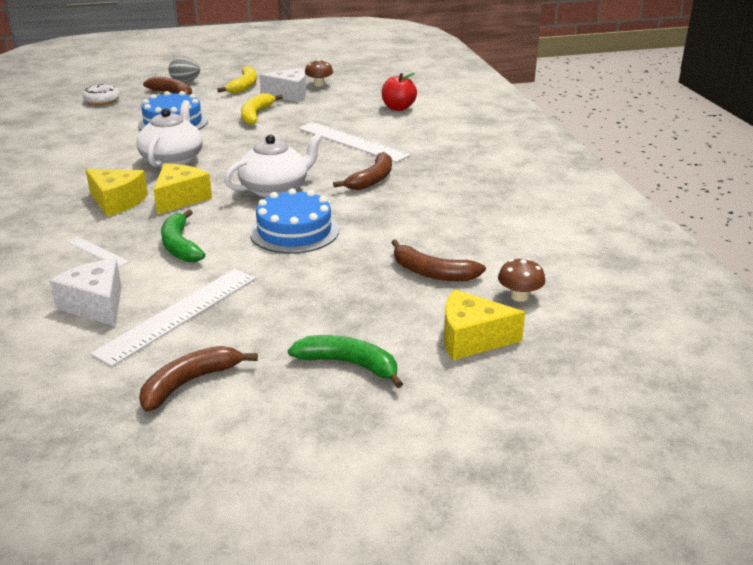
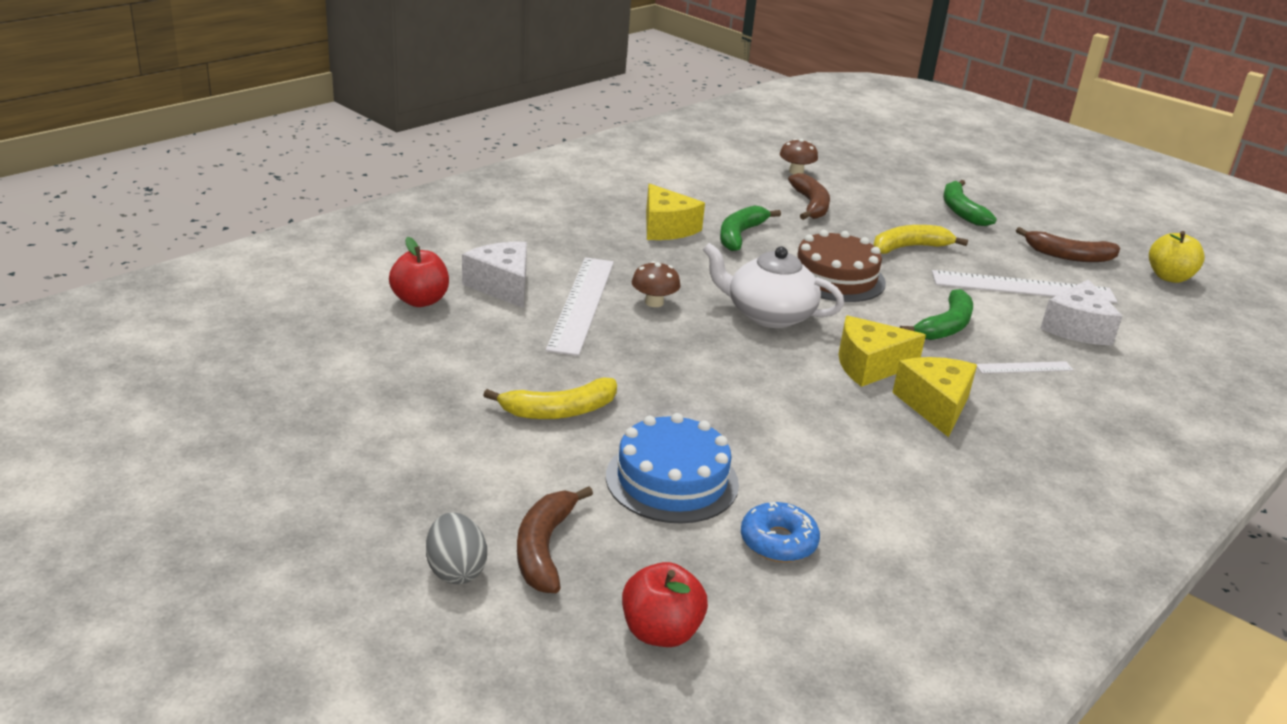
camera: 125 degrees left, 0 degrees up
(71, 433) = (1169, 277): none -> yellow apple
(97, 251) = (1024, 367): white ruler -> white ruler turned 75 degrees clockwise
(102, 100) = (660, 632): white donut -> red apple
(103, 130) = (778, 542): none -> blue donut
(172, 159) = (789, 417): white teapot -> none
(244, 86) = (428, 478): yellow banana -> yellow banana (909, 247)
(289, 94) = (435, 412): white cheese -> white cheese (502, 286)
(294, 231) = (835, 277): blue cake -> brown cake
(319, 84) = (356, 398): brown mushroom -> brown mushroom (654, 302)
(372, 179) = (675, 266): brown banana -> none
(399, 218) = (740, 235): none -> green banana
(472, 339) = (871, 179): yellow cheese -> yellow cheese (666, 228)

